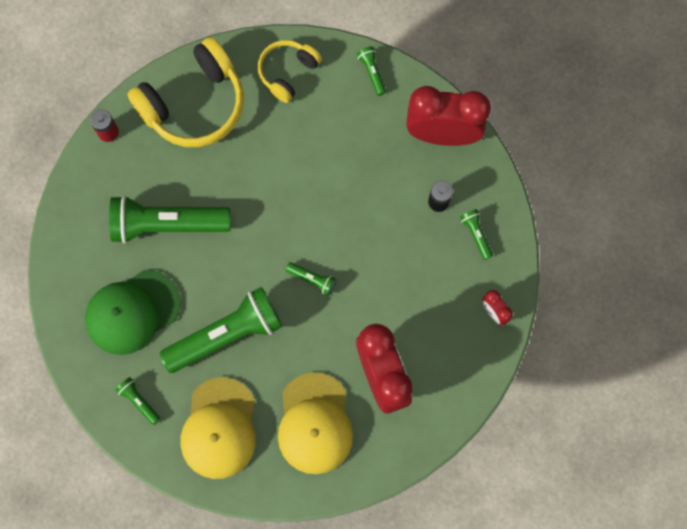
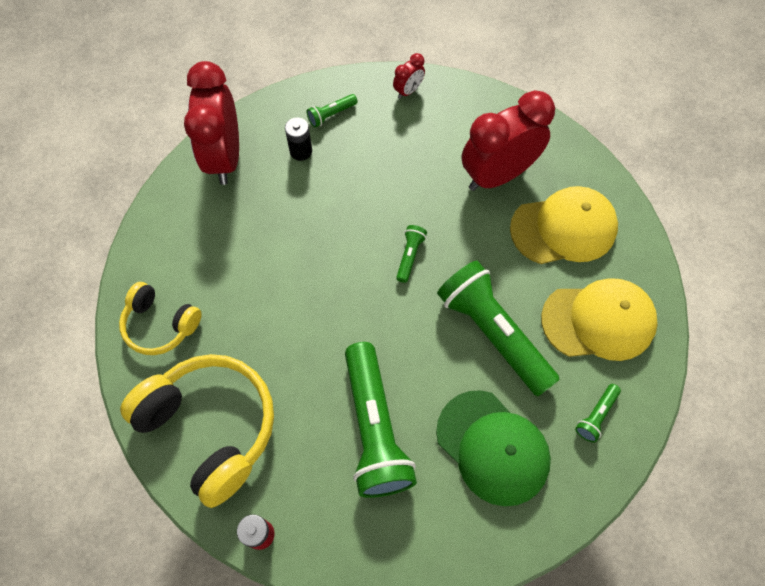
camera: 100 degrees left, 10 degrees down
(372, 72) = (156, 234): green flashlight -> none

